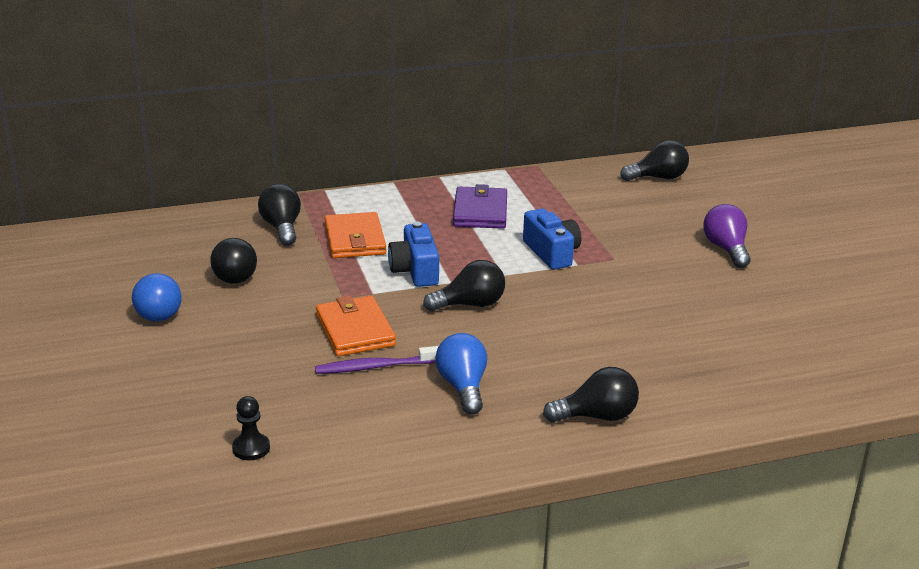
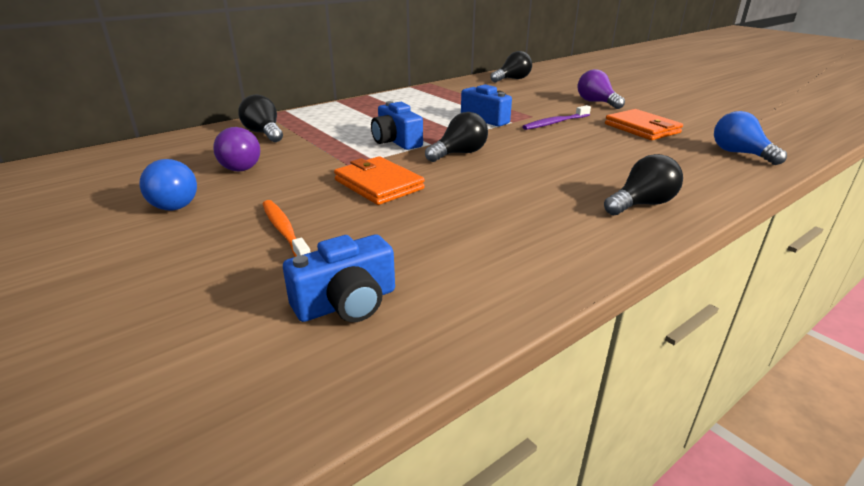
camera: 20 degrees left, 0 degrees up
(235, 274) = (238, 166): black light bulb -> purple light bulb
(239, 367) = (284, 231): none -> orange toothbrush
(251, 448) = (347, 303): black pawn -> blue camera
(355, 240) = (331, 132): orange wallet -> orange wallet (642, 128)
(375, 367) = (419, 206): purple toothbrush -> purple toothbrush (555, 123)
(463, 387) = (511, 206): blue light bulb -> blue light bulb (739, 153)
(480, 212) = (414, 106): purple wallet -> none

